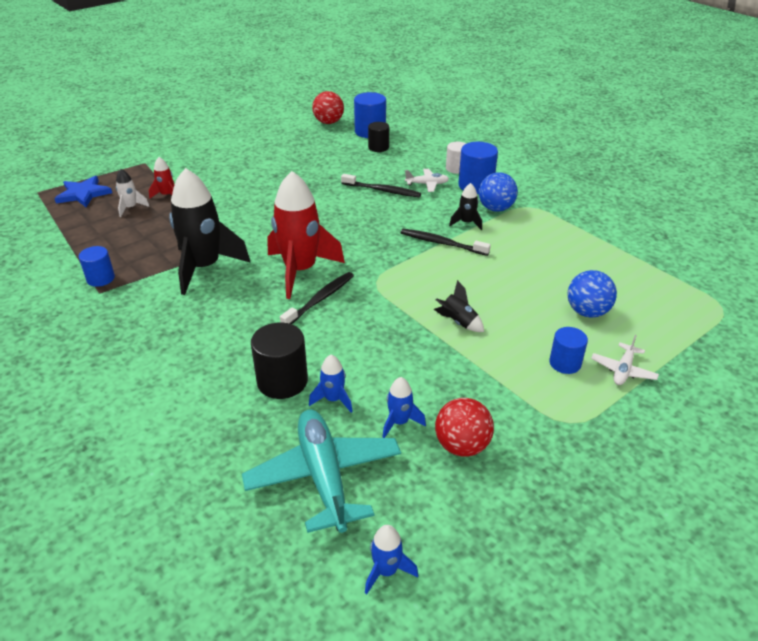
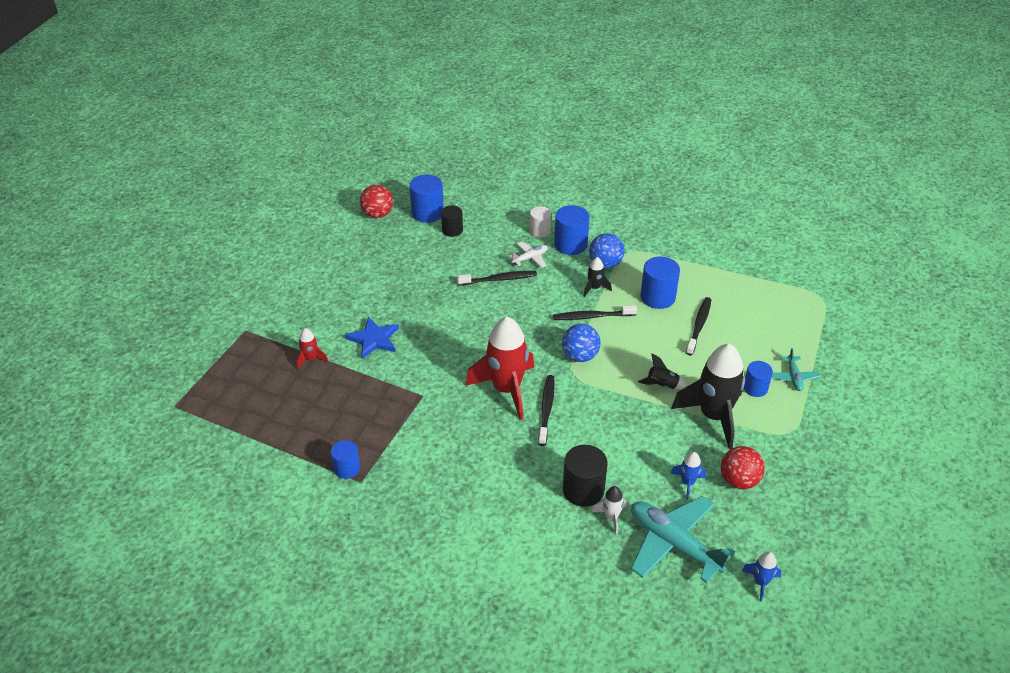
camera: 30 degrees left, 5 degrees up
(83, 194) = (226, 390): blue star -> blue star (374, 339)
(131, 208) = (291, 386): white rocket -> white rocket (611, 517)
(204, 268) = (425, 420): black rocket -> black rocket (713, 416)
(333, 399) = (631, 487): blue rocket -> none
(525, 249) = (657, 297): none -> blue cylinder
(548, 286) = (699, 326): none -> black toothbrush
(587, 312) = (740, 338): blue ball -> blue ball (580, 356)
(623, 370) = (794, 377): white plane -> turquoise plane

